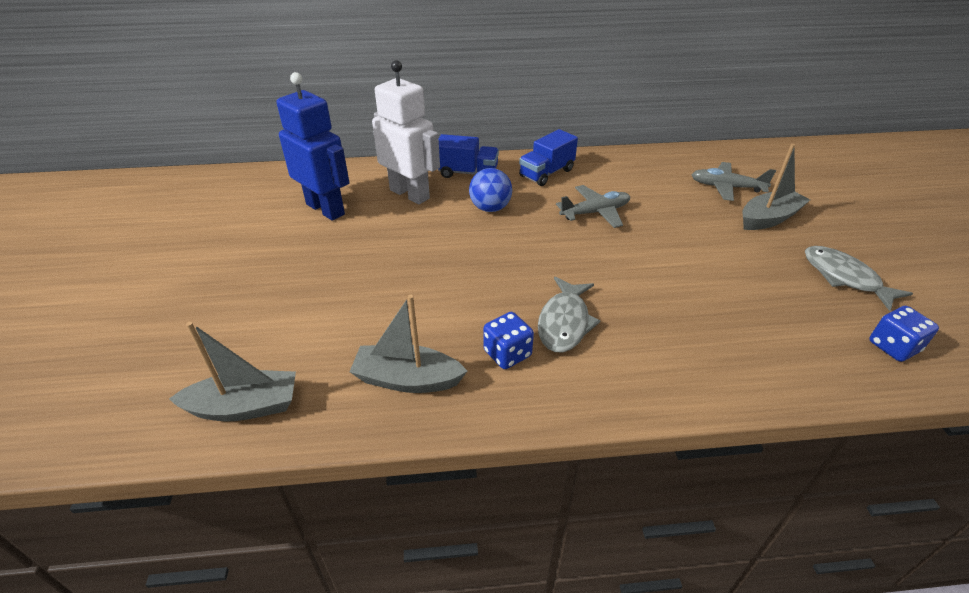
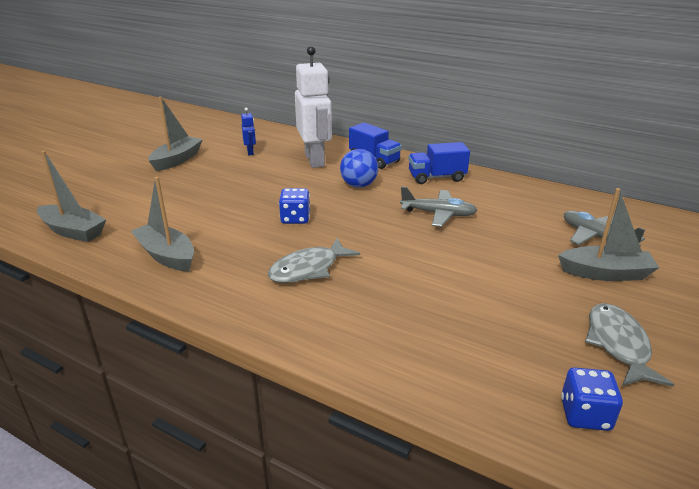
camera: 35 degrees right, 10 degrees down
(248, 252) = (177, 160): none -> grey boat
(326, 209) = (250, 152): blue robot -> blue robot, size x0.43
(507, 353) = (244, 269): blue dice -> blue dice (295, 218)

